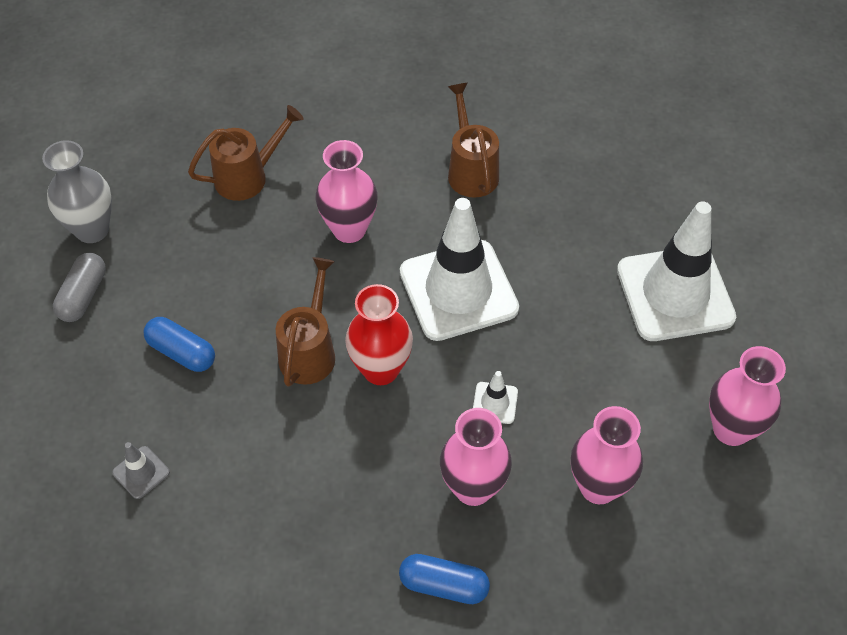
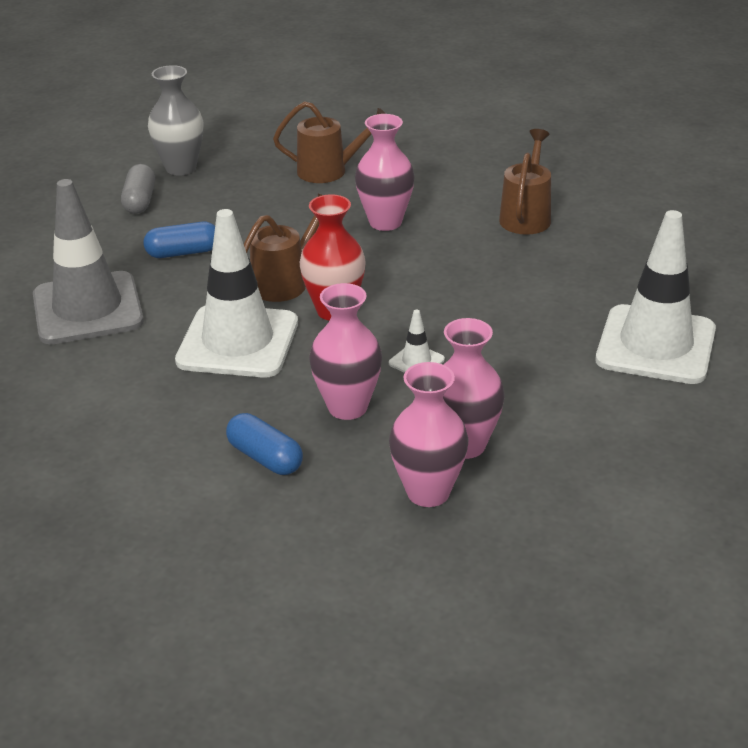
camera: 30 degrees right, 20 degrees down
(83, 295) = (140, 201): grey capsule -> grey capsule turned 45 degrees counterclockwise
(141, 472) = (88, 309): grey traffic cone -> grey traffic cone, size x2.49
(182, 352) = (183, 252): blue capsule -> blue capsule turned 75 degrees counterclockwise
(458, 290) = (447, 284): white traffic cone -> white traffic cone (238, 342)
(731, 429) = (634, 451): pink vase -> pink vase (428, 492)

